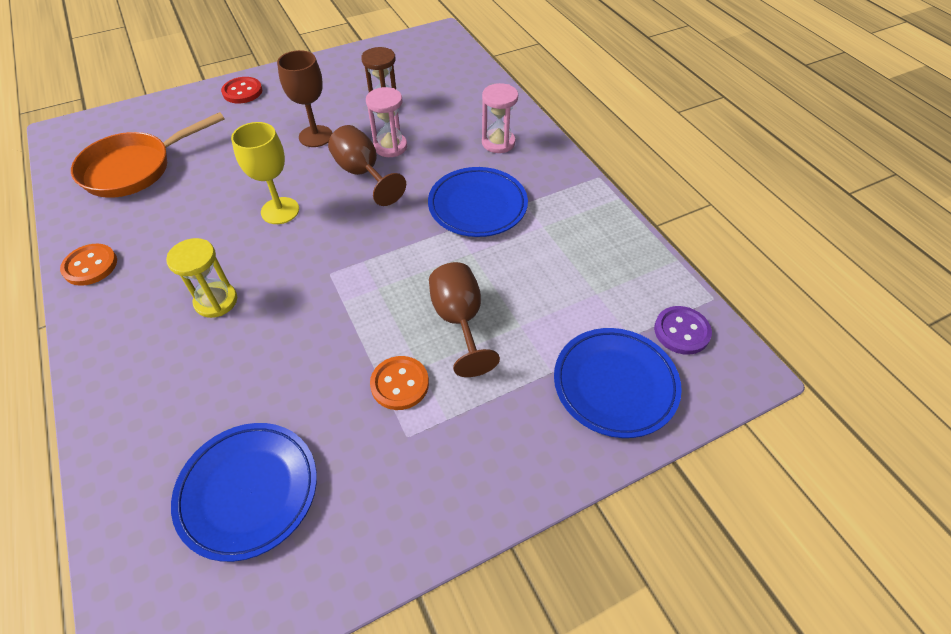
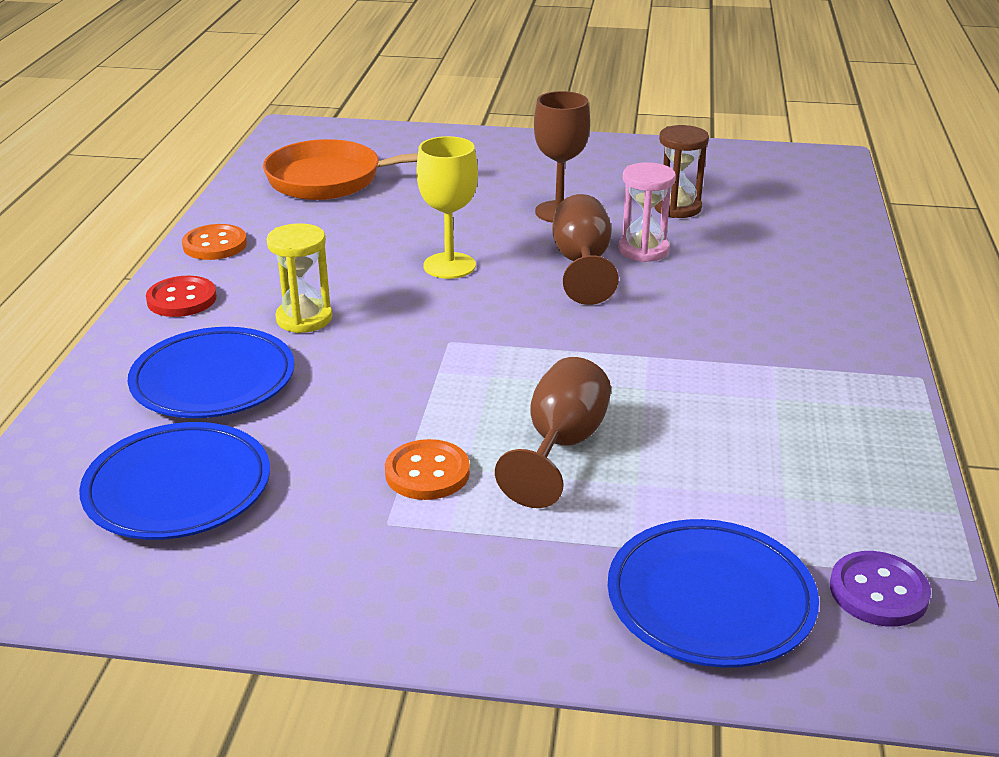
camera: 35 degrees right, 20 degrees down
(242, 92) = (513, 147): red button -> red button (182, 299)
(477, 206) = (702, 345): blue plate -> blue plate (213, 381)
(498, 143) = (799, 292): pink hourglass -> none

